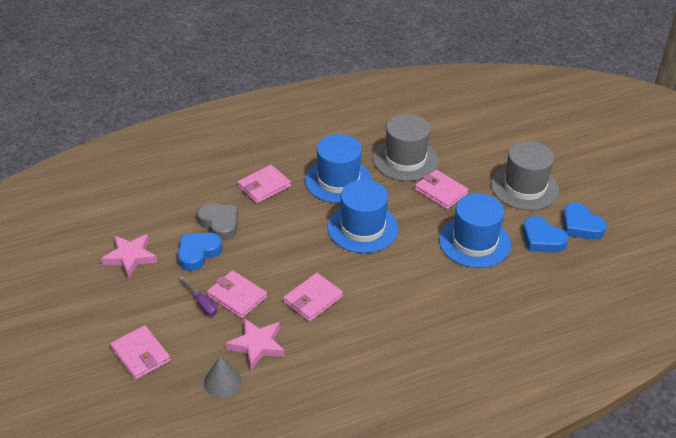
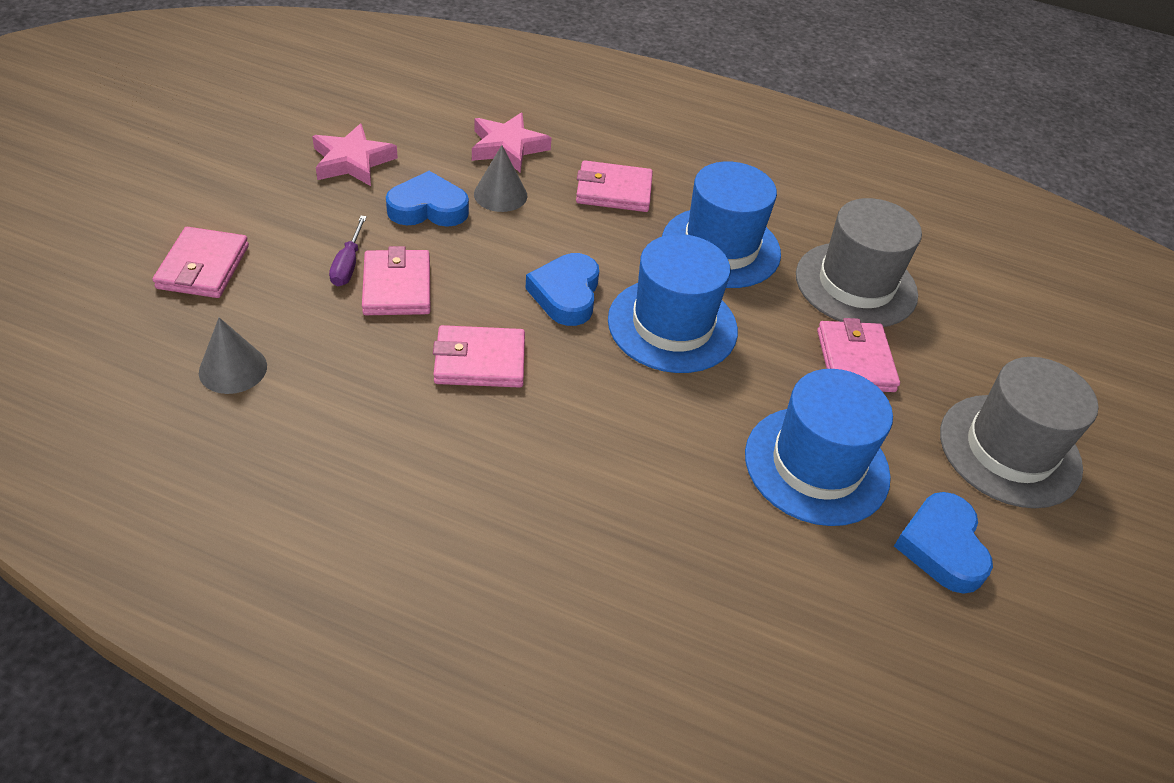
camera: 40 degrees right, 5 degrees up
(219, 223) = (500, 194): grey heart -> grey cone
(257, 345) = (333, 360): pink star -> pink star (508, 147)
(581, 226) = (1045, 580): blue heart -> blue heart (566, 294)

